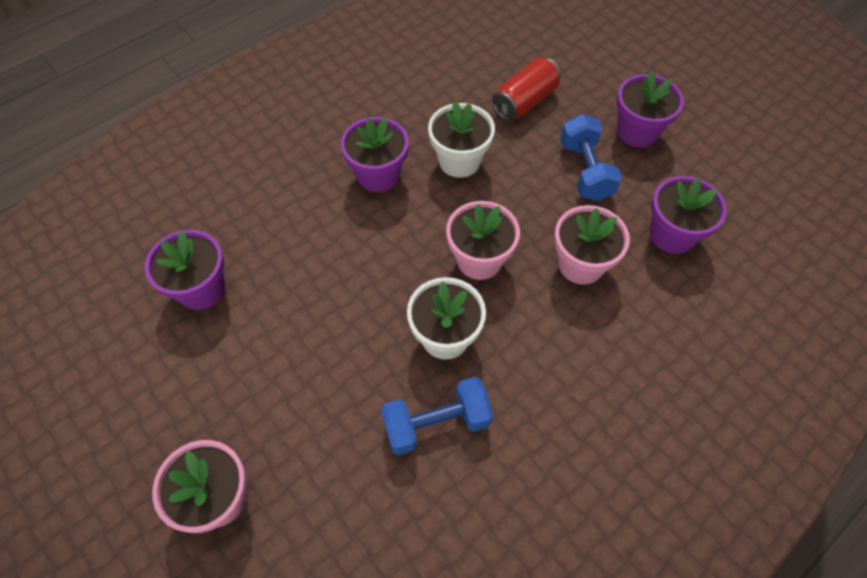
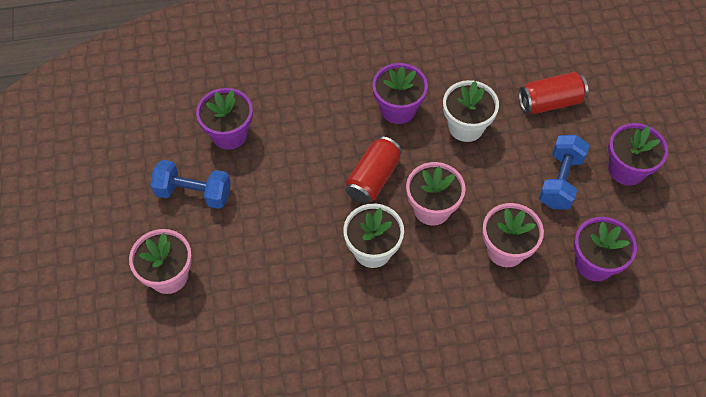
camera: 30 degrees right, 0 degrees up
(397, 259) = (373, 178): none -> red can
(436, 423) = (330, 304): blue dumbbell -> blue dumbbell (193, 193)

